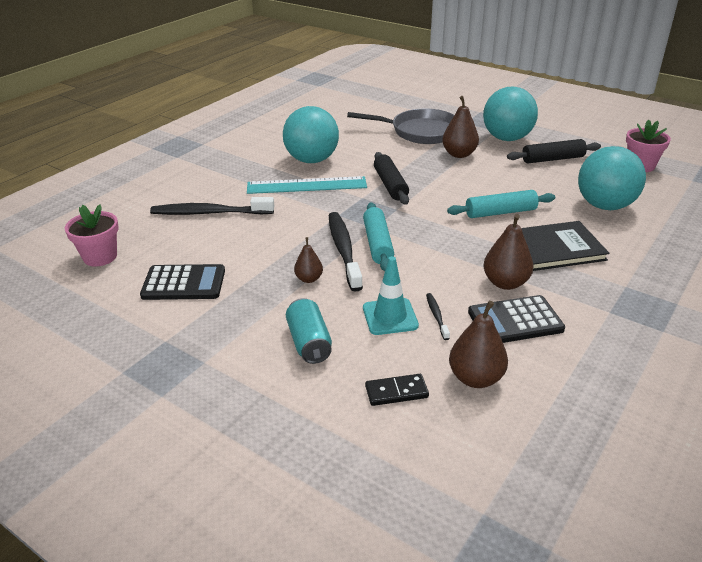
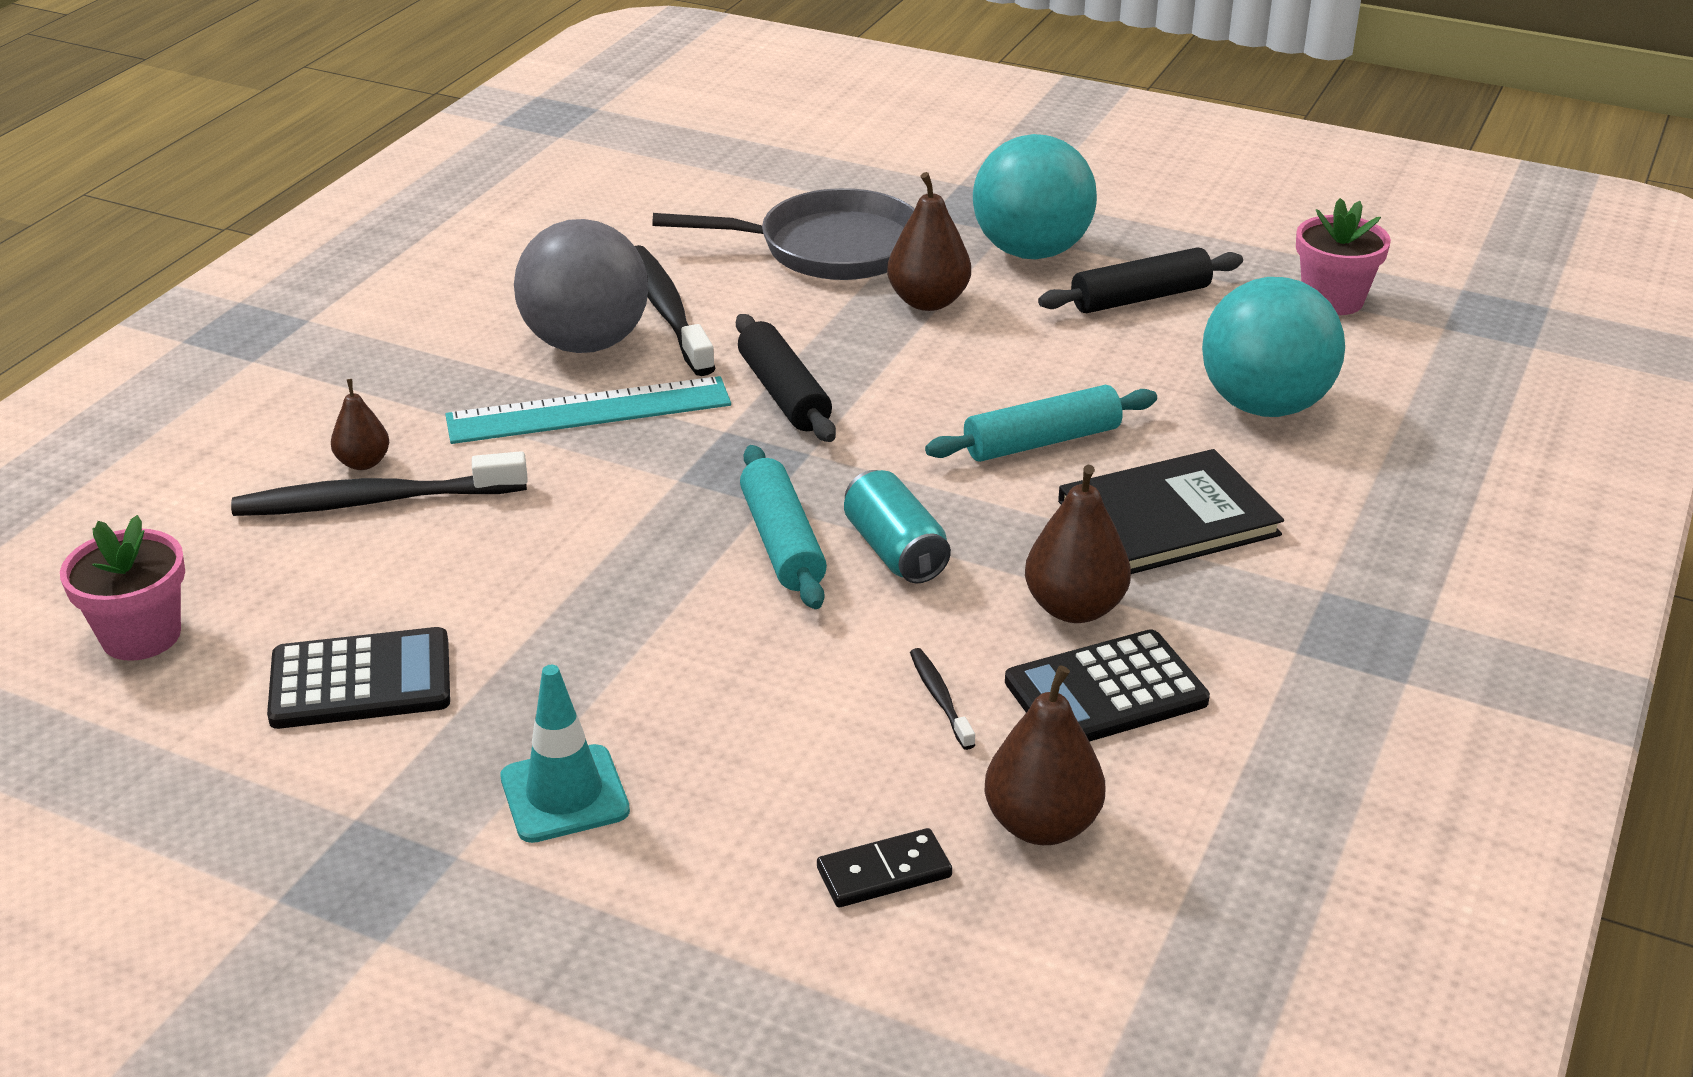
camera: 10 degrees left, 0 degrees up
(309, 279) = (645, 641): brown pear -> brown pear (363, 463)
(309, 342) = (677, 787): turquoise can -> turquoise can (895, 551)
(311, 160) = (586, 343): turquoise ball -> grey ball
(343, 250) = (708, 565): black toothbrush -> black toothbrush (667, 311)
(390, 317) = (840, 710): turquoise traffic cone -> turquoise traffic cone (564, 794)

